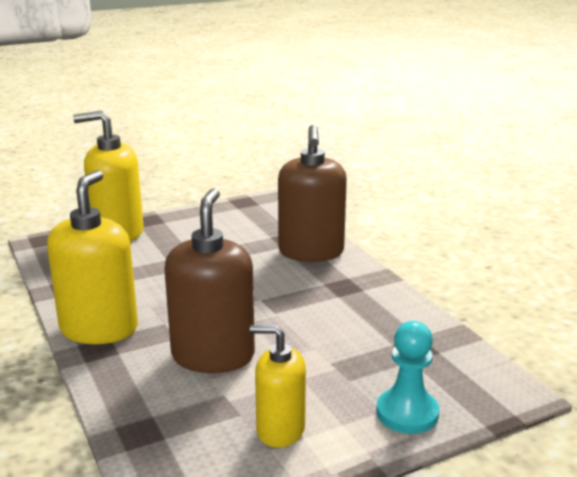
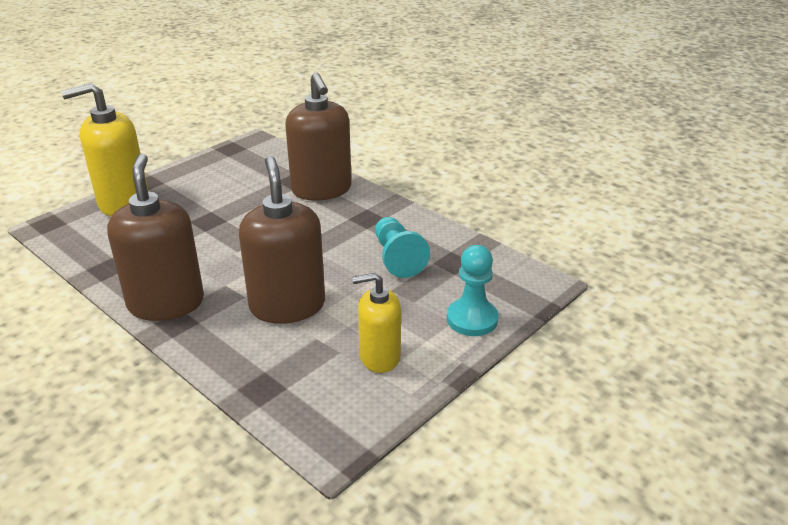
camera: 20 degrees left, 10 degrees up
(99, 329) = (166, 303): yellow soap dispenser -> brown soap dispenser
(355, 332) = (397, 258): none -> turquoise pawn

